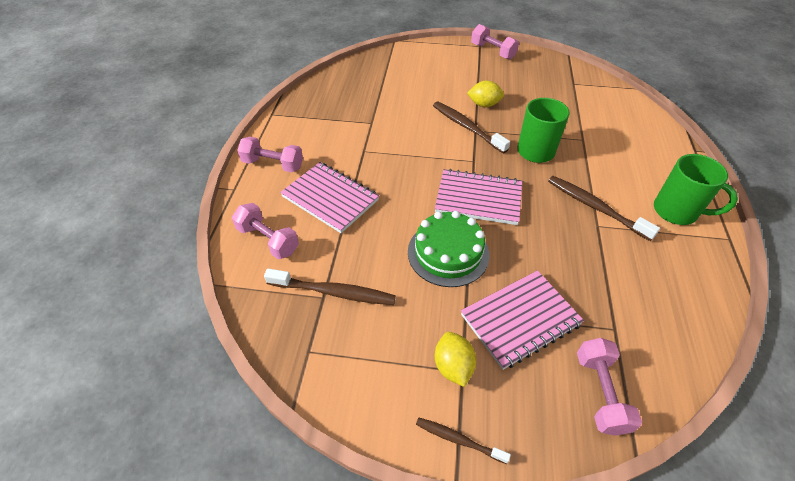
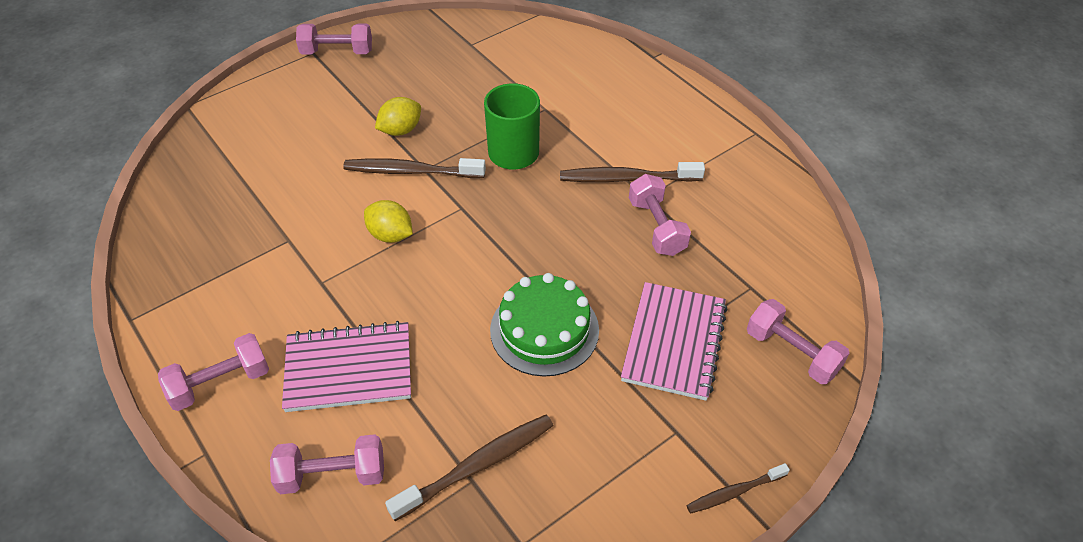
camera: 45 degrees left, 0 degrees up
(453, 366) = (665, 435): yellow lemon -> yellow lemon (390, 235)
(478, 199) = (512, 248): pink notebook -> none
(584, 247) = (656, 227): none -> pink dumbbell
(677, 211) = (695, 134): green mug -> none

